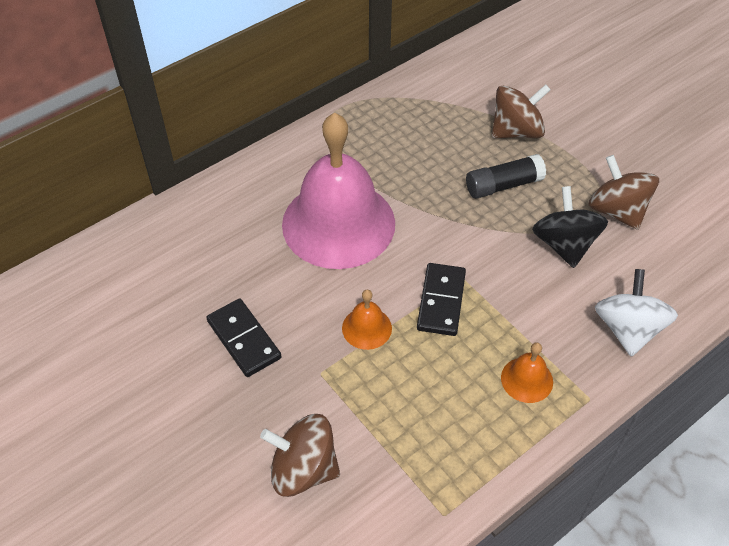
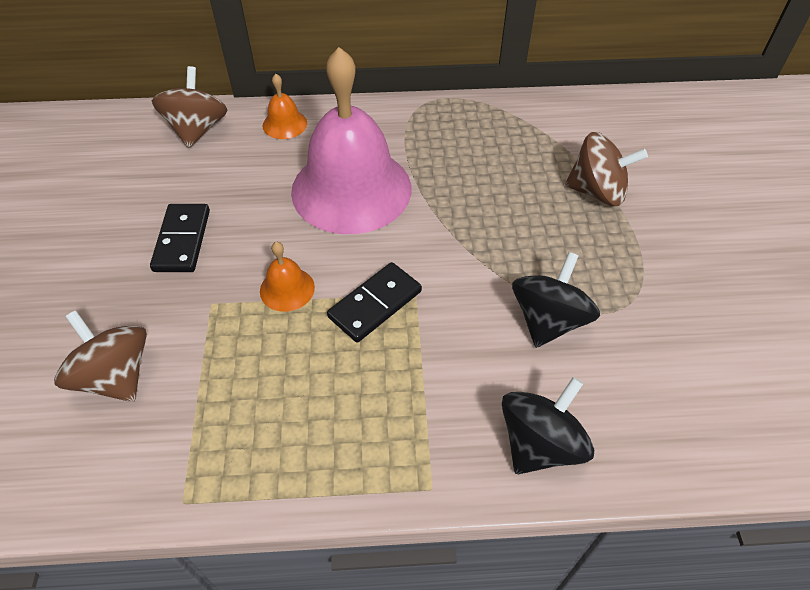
camera: 35 degrees right, 0 degrees up
(503, 185) = (537, 233): black glue stick -> none
(527, 379) = (385, 426): orange bell -> orange bell (284, 124)
(617, 211) = (638, 318): brown spinning top -> brown spinning top (197, 129)
(628, 329) = (540, 444): white spinning top -> black spinning top

